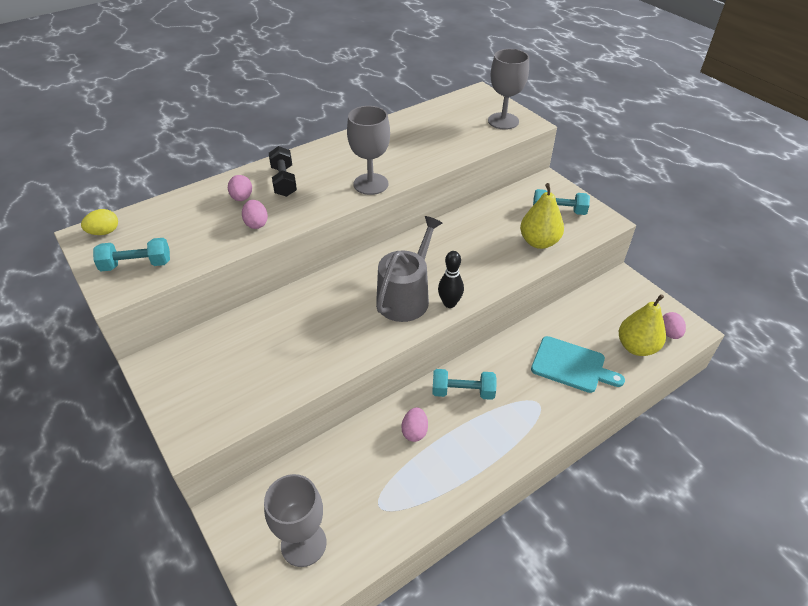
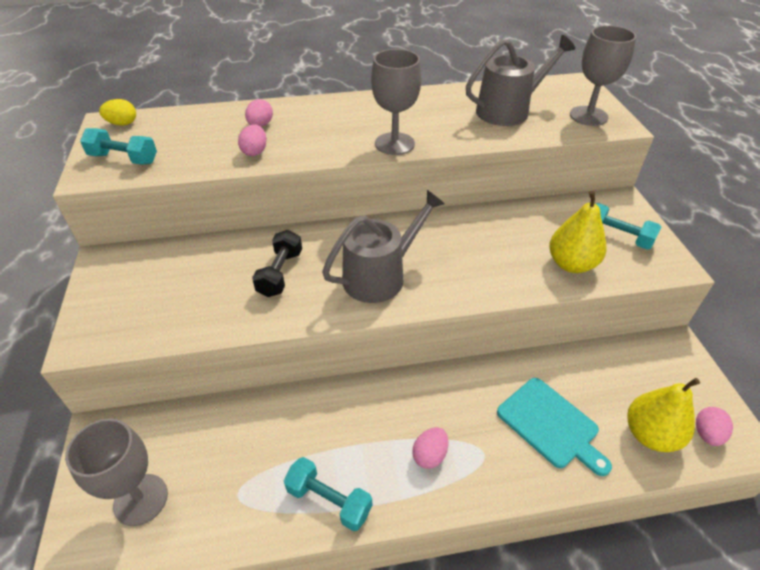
camera: 25 degrees right, 0 degrees up
(284, 181) = (311, 120): black dumbbell -> black dumbbell (280, 273)
(414, 431) = (325, 427): pink egg -> pink egg (429, 455)
(441, 131) = (508, 110): none -> grey watering can
(449, 303) = (423, 298): black bowling pin -> none
(463, 392) = (403, 404): turquoise dumbbell -> turquoise dumbbell (329, 500)

